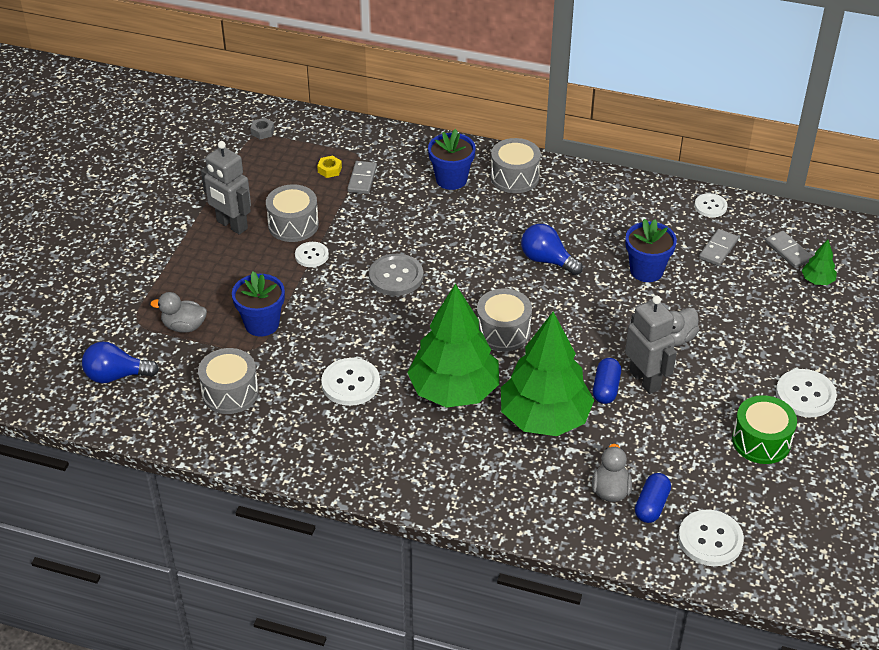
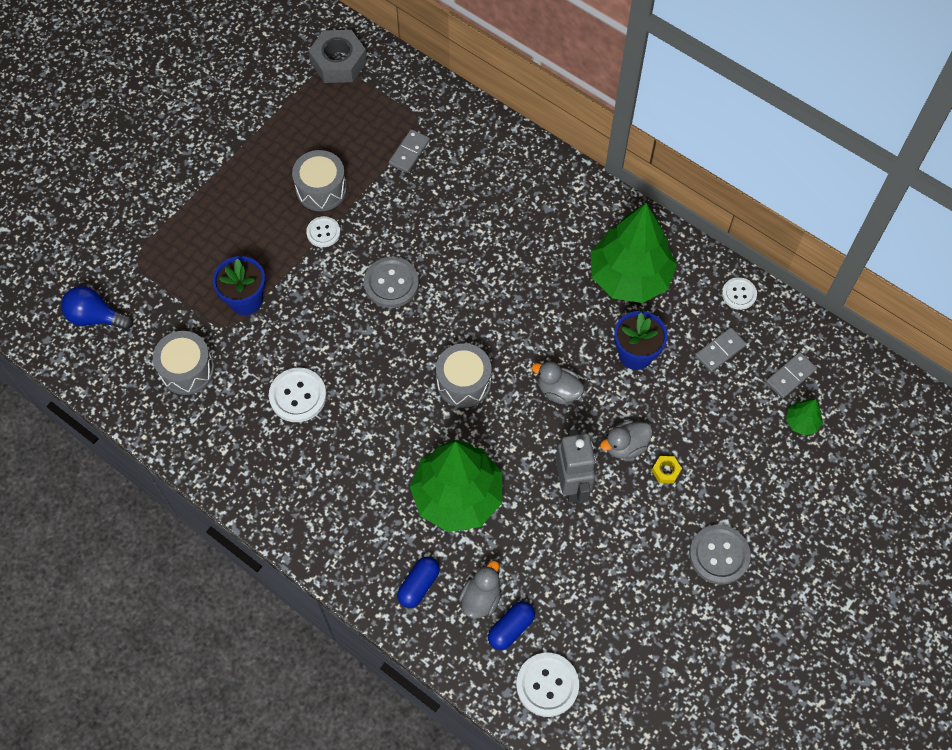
camera: 20 degrees right, 20 degrees up
(184, 326) = (175, 280): grey duck -> grey duck (558, 390)
(231, 225) = (264, 172): grey robot -> none
(262, 131) = (338, 62): grey nut -> grey nut, size x2.26
(329, 170) = (383, 131): yellow nut -> yellow nut (666, 471)
(451, 179) = (495, 179): blue flower pot -> none
(454, 391) = (388, 436): green tree -> green tree (629, 276)
(514, 177) = (559, 195): grey drum -> none
(547, 260) = (544, 310): blue light bulb -> none
(606, 388) = (530, 482): blue capsule -> blue capsule (419, 585)
(761, 441) = (649, 593): green drum -> none
(788, 251) = (790, 376): grey domino -> grey domino turned 60 degrees clockwise
(805, 395) = (719, 555): white button -> grey button

